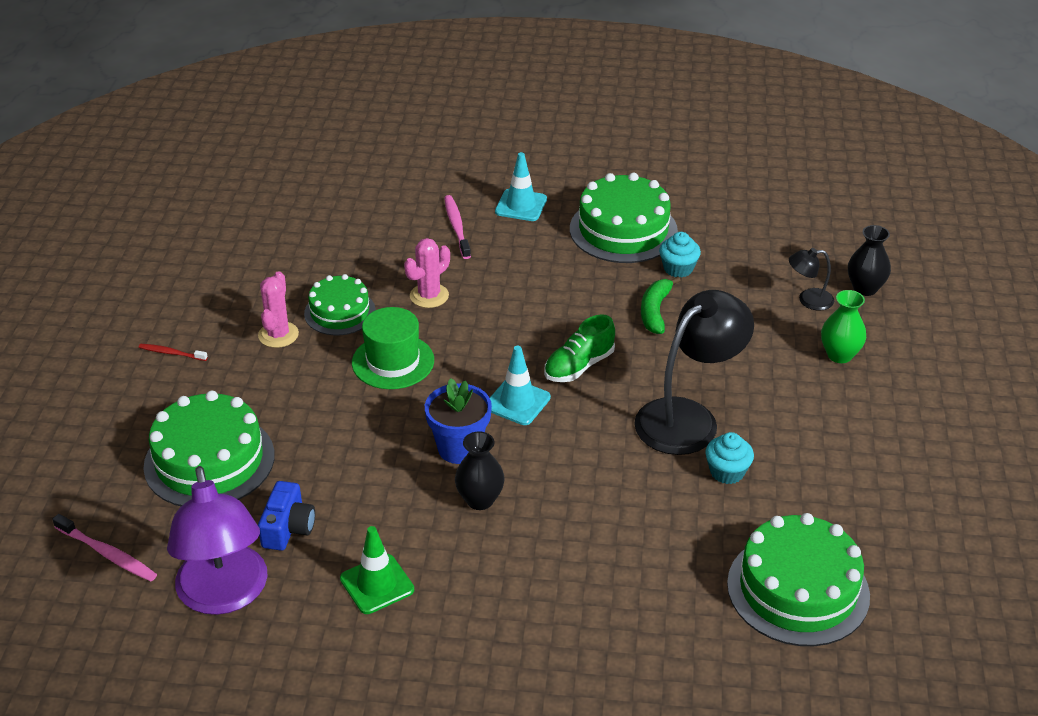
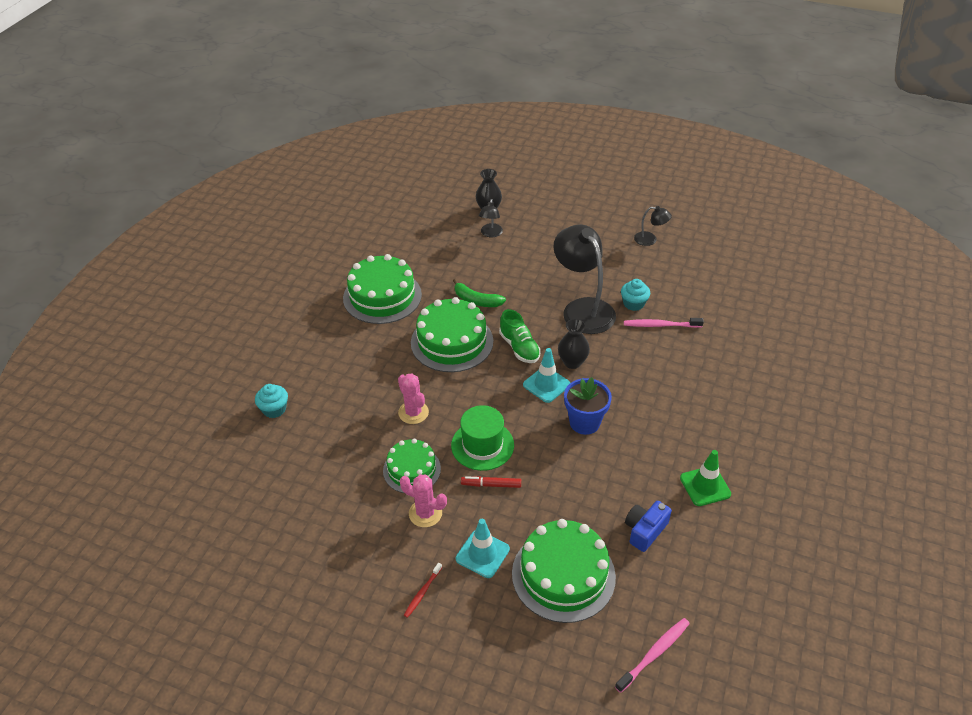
camera: 75 degrees left, 5 degrees up
(224, 595) = (706, 576): purple lamp -> none
(288, 528) = (645, 530): blue camera -> blue camera turned 75 degrees counterclockwise
(332, 380) = (491, 485): none -> red marker
(457, 227) = (335, 383): pink toothbrush -> pink toothbrush (660, 325)
(480, 500) = (636, 420): black vase -> black vase (572, 362)
(521, 205) = (326, 342): turquoise traffic cone -> turquoise traffic cone (482, 554)
(678, 268) = (436, 280): turquoise cupcake -> turquoise cupcake (274, 409)
(798, 589) = (729, 299): green cake -> green cake (452, 342)
(839, 355) = (545, 235): green vase -> none
(900, 476) = (650, 239): none -> black lamp

